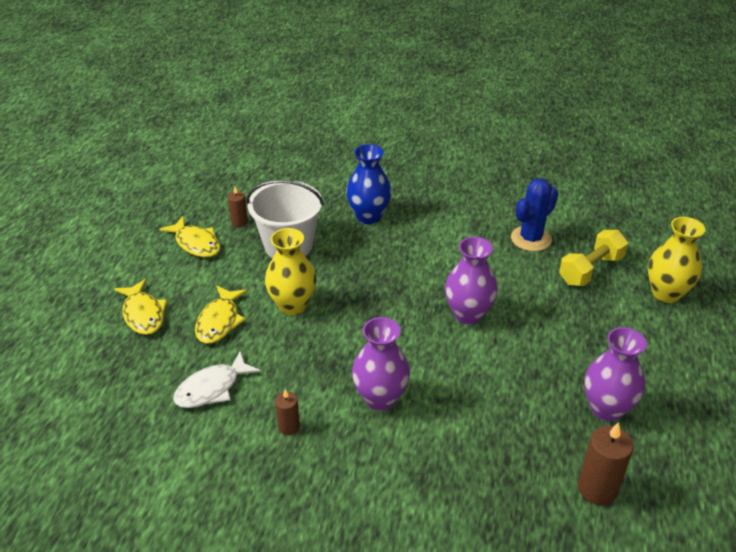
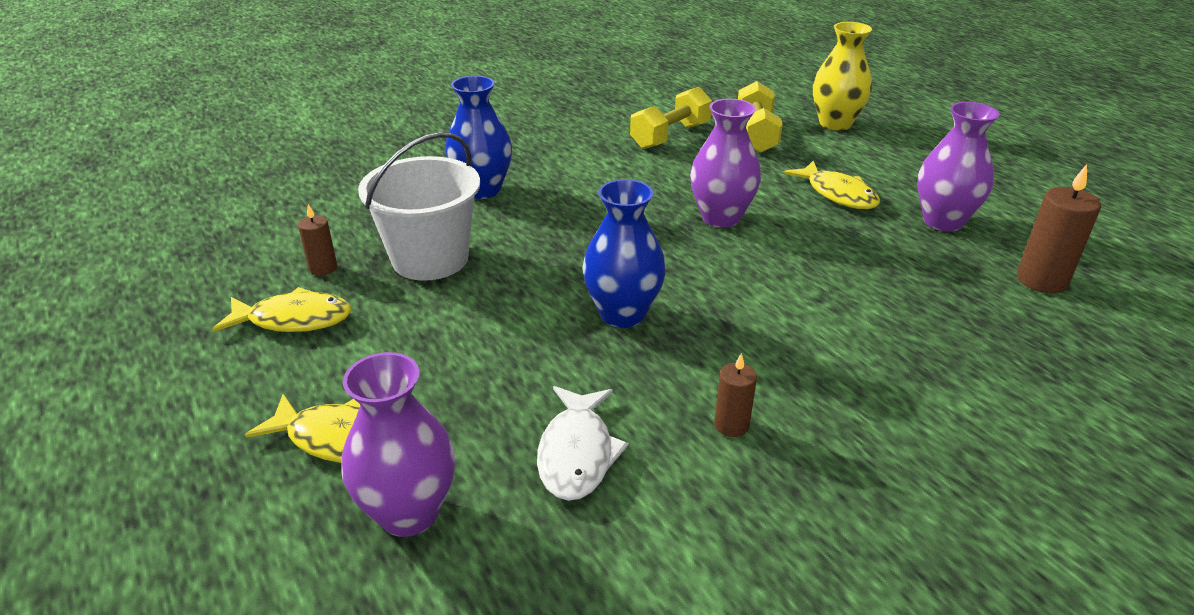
camera: 45 degrees left, 5 degrees down
(219, 321) = (466, 379): yellow fish -> yellow fish (837, 194)
(292, 305) = (533, 310): yellow vase -> none
(328, 336) = (623, 314): none -> blue vase
(380, 398) = (770, 333): purple vase -> purple vase (409, 513)
(531, 239) = (670, 136): blue cactus -> yellow dumbbell

